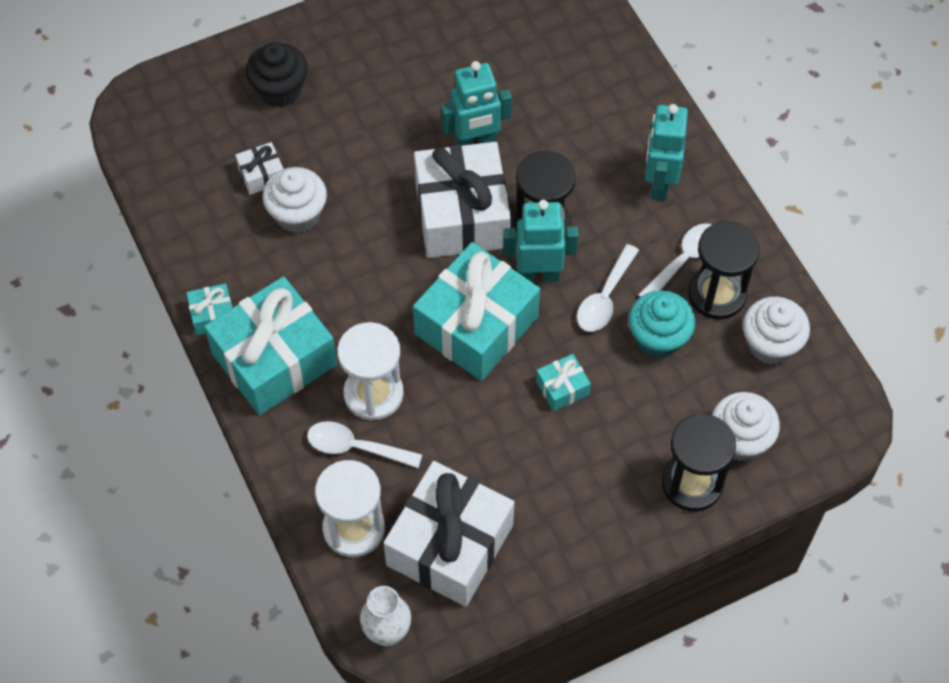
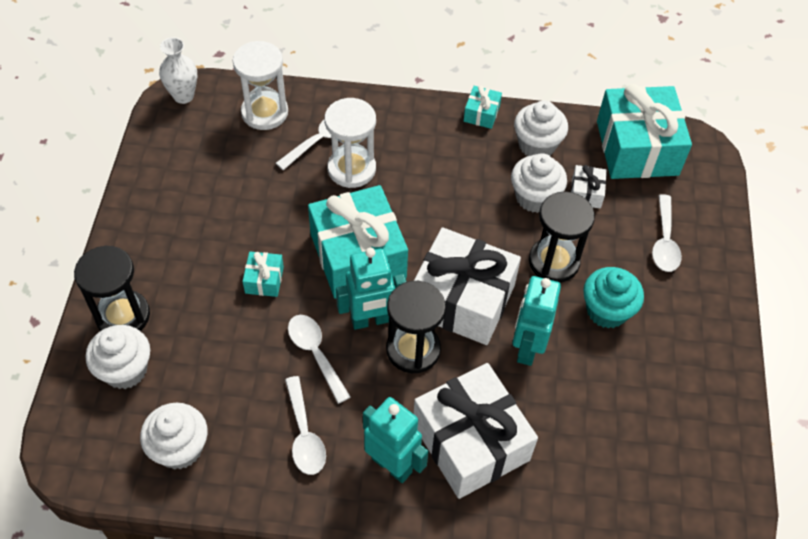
camera: 120 degrees right, 5 degrees down
(225, 244) = (537, 145): none -> white cupcake
(274, 359) = (421, 130): turquoise gift -> turquoise gift (637, 148)
(280, 90) = (664, 242): black cupcake -> white spoon
(450, 545) = (209, 154): white gift -> white gift (470, 442)
(538, 274) = (370, 320): turquoise robot -> turquoise robot turned 45 degrees clockwise
(658, 338) = (252, 369): turquoise cupcake -> turquoise cupcake (606, 311)
(717, 294) = (254, 438): black hourglass -> black hourglass (554, 261)

